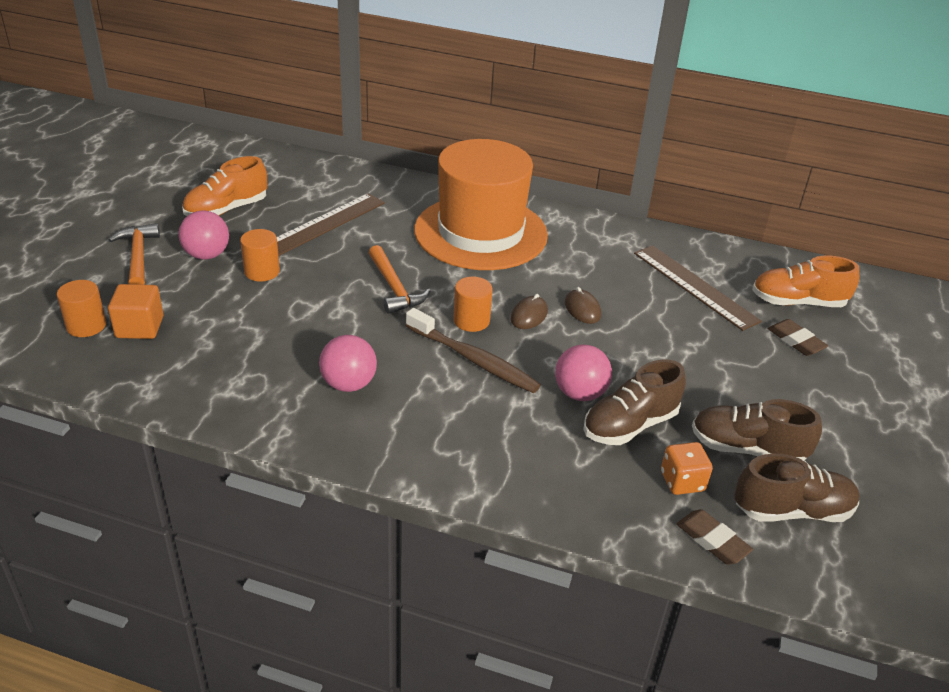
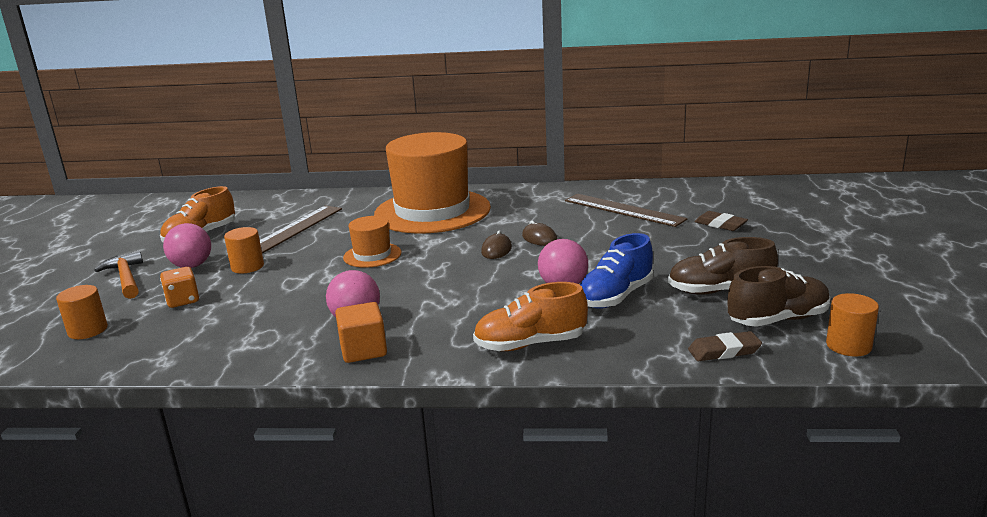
camera: 10 degrees left, 15 degrees down
(140, 327) = (142, 321): orange cube -> orange cube (363, 350)
(394, 288) = (372, 255): orange hammer -> orange hat
(471, 321) = (448, 262): orange cylinder -> orange cylinder (848, 346)
(473, 359) = (461, 284): brown toothbrush -> none
(630, 425) = (615, 296): brown shoe -> blue shoe
(682, 481) = (678, 321): orange dice -> orange dice (183, 301)
(712, 540) = (724, 351): brown eraser -> brown eraser turned 45 degrees counterclockwise
(798, 302) = (709, 204): orange shoe -> orange shoe (530, 344)

